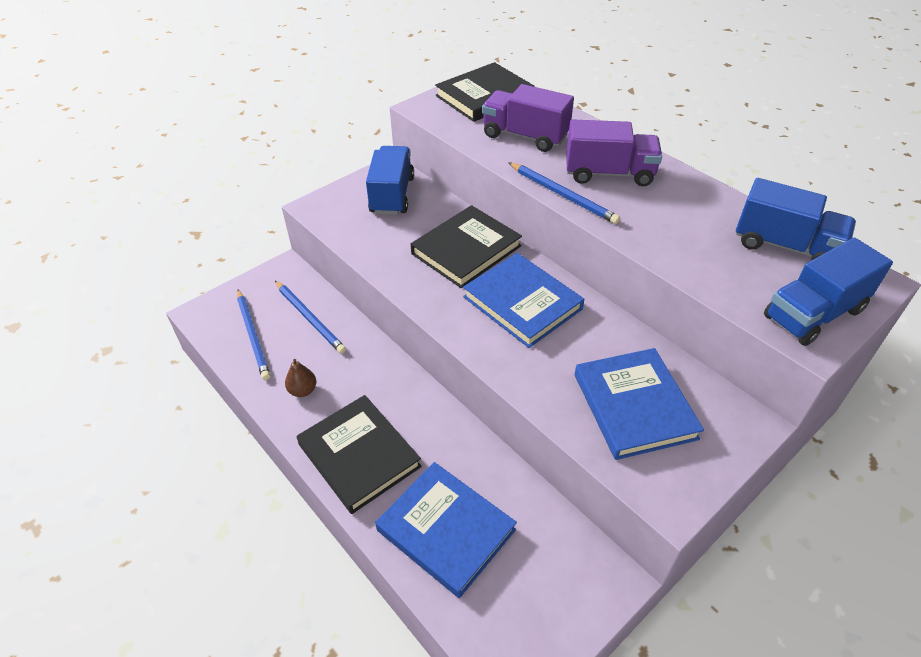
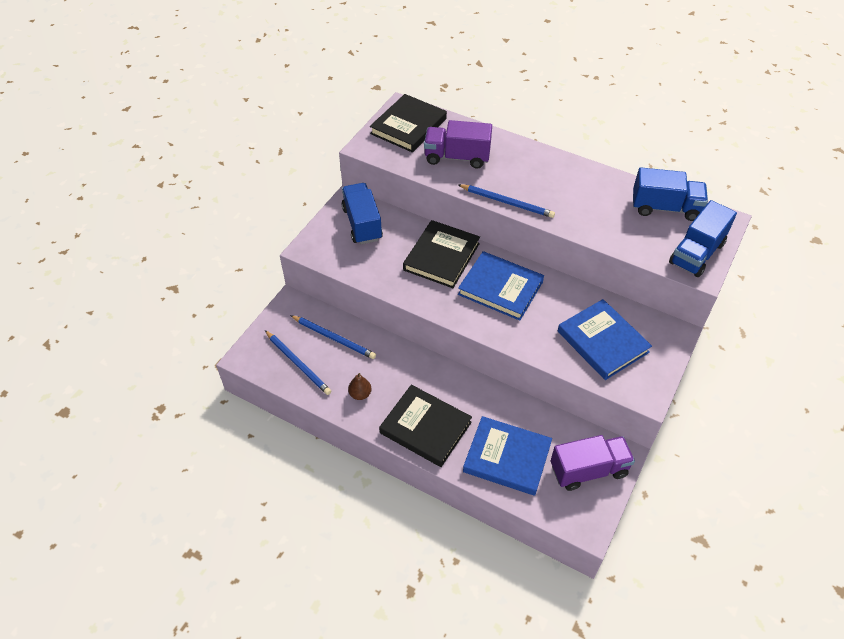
camera: 20 degrees left, 5 degrees up
(609, 174) = (531, 177): purple truck -> purple truck (588, 470)

